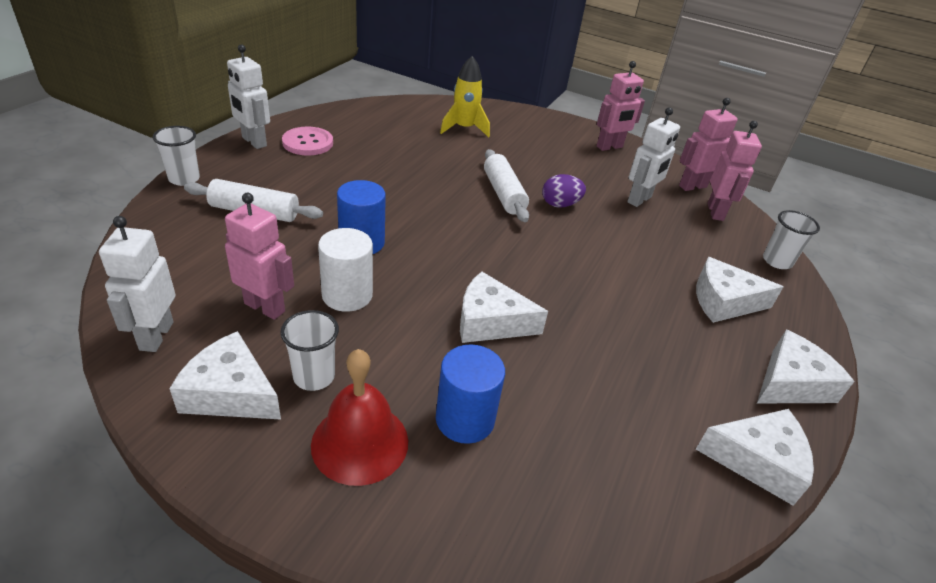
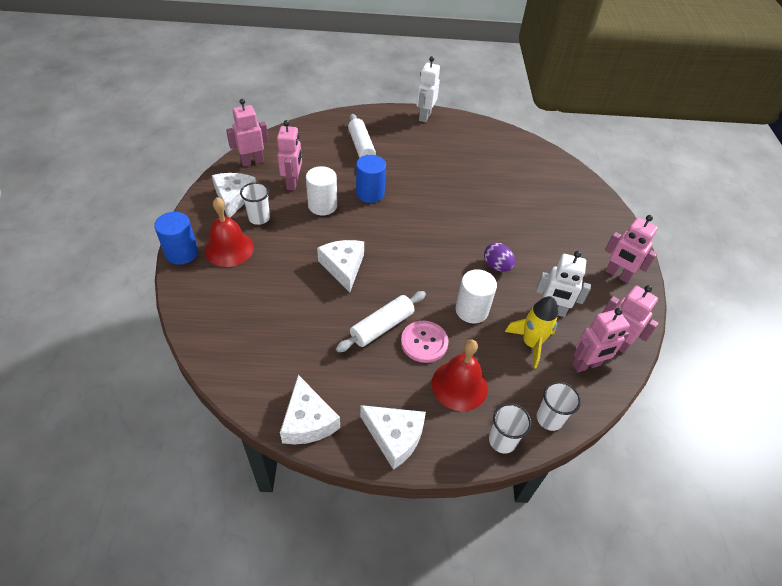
camera: 65 degrees right, 10 degrees up
(156, 336) = (252, 161): white robot -> pink robot
(184, 179) = (366, 113): white cup -> white cup (502, 441)
(308, 143) = (446, 134): pink button -> pink button (424, 342)
(464, 128) = (545, 189): yellow rocket -> yellow rocket (531, 343)
(465, 419) = (264, 280): blue cylinder -> blue cylinder (182, 253)
(503, 194) = (480, 234): white rolling pin -> white rolling pin (382, 327)
(618, 248) = (471, 310): none -> white cylinder
(724, 301) = (459, 385): white cheese -> red bell

